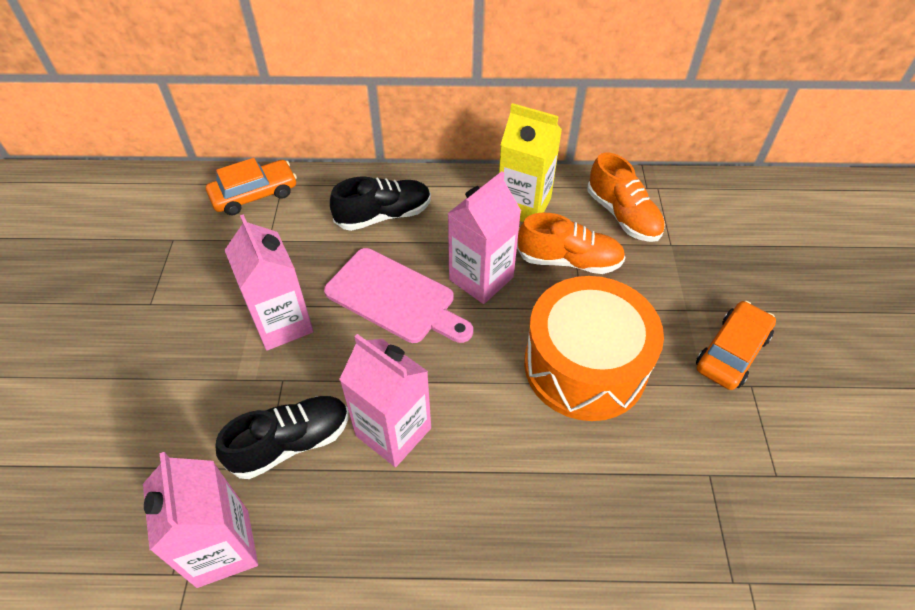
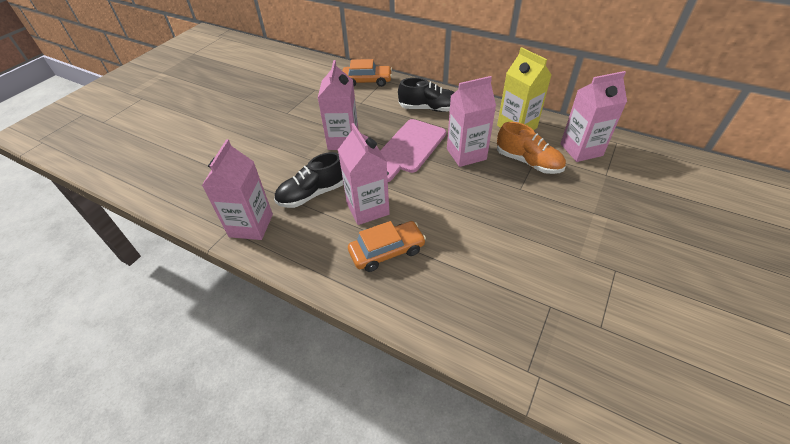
camera: 30 degrees right, 5 degrees down
(291, 443) = (312, 194): black shoe -> black shoe turned 150 degrees clockwise
(394, 298) = (410, 148): pink cutting board -> pink cutting board turned 60 degrees clockwise
(585, 365) = (503, 218): orange drum -> none
(623, 215) = (581, 150): orange shoe -> pink carton
(732, 352) = (612, 246): orange car -> orange car (387, 251)

